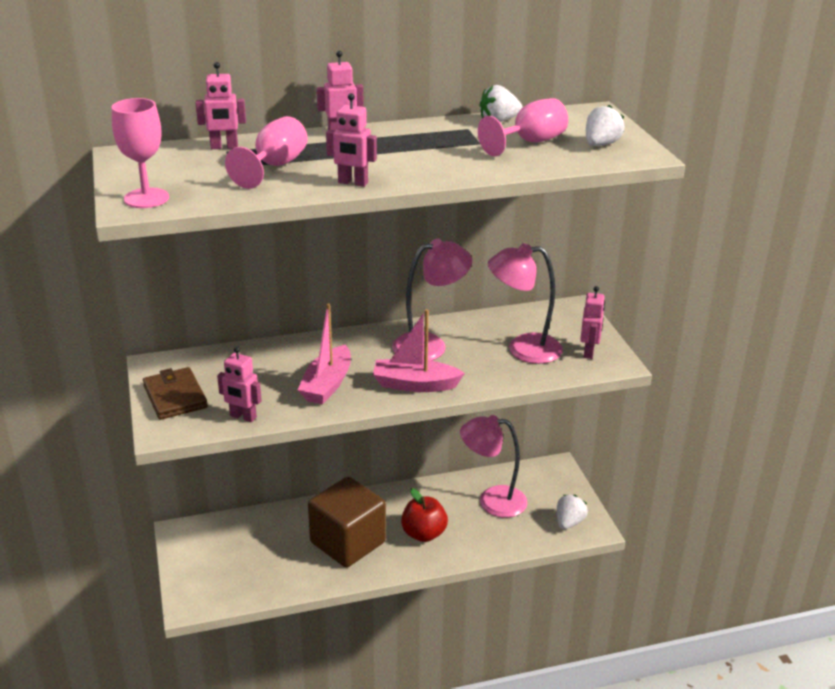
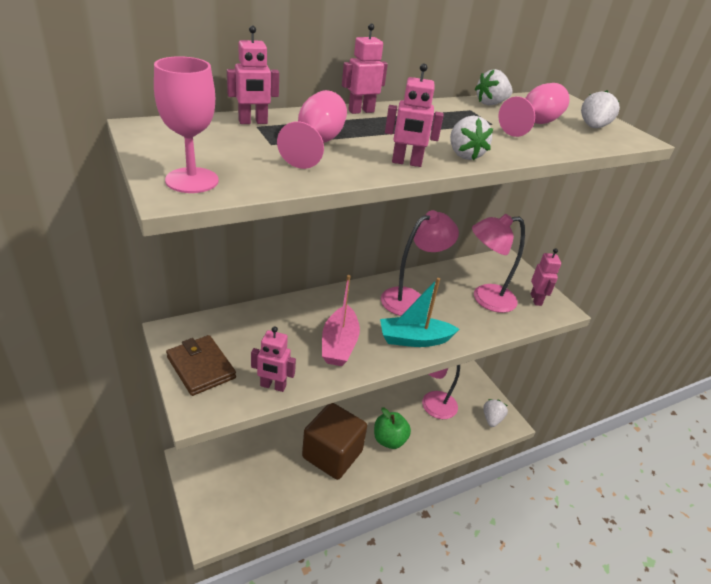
camera: 15 degrees left, 5 degrees up
(415, 384) = (414, 339): pink boat -> turquoise boat
(419, 175) = (464, 155): none -> white strawberry
(424, 534) = (389, 440): red apple -> green apple

